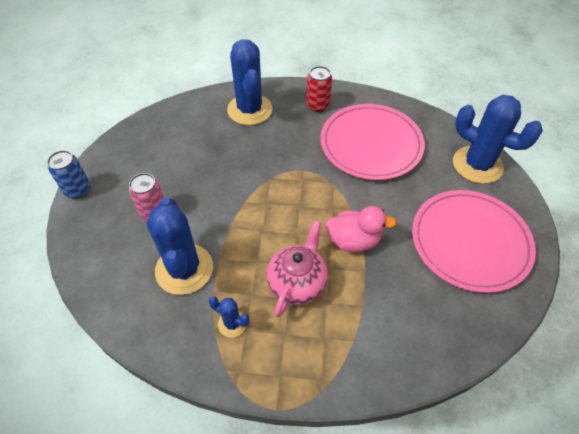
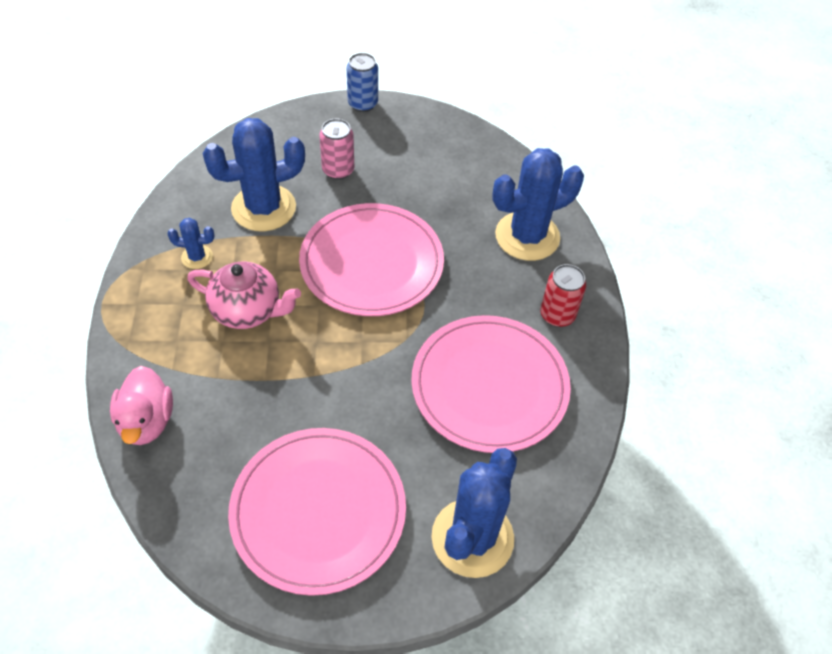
camera: 80 degrees right, 0 degrees up
(232, 324) = (197, 257): blue cactus -> blue cactus turned 75 degrees clockwise
(259, 197) = (371, 263): none -> pink plate
(353, 240) = (311, 366): pink duck -> pink duck (147, 421)

